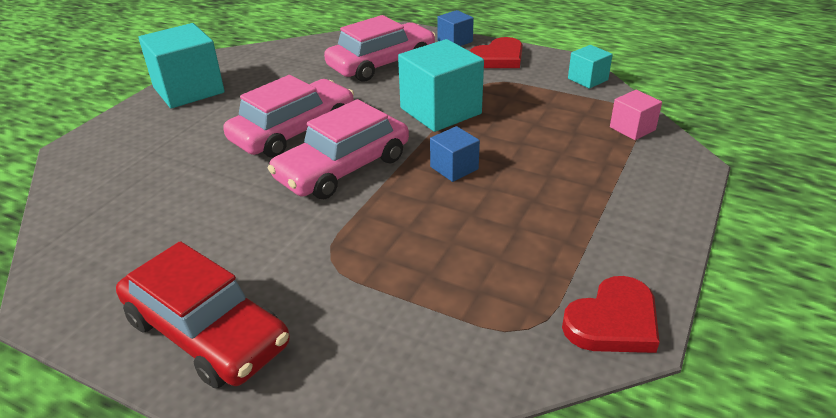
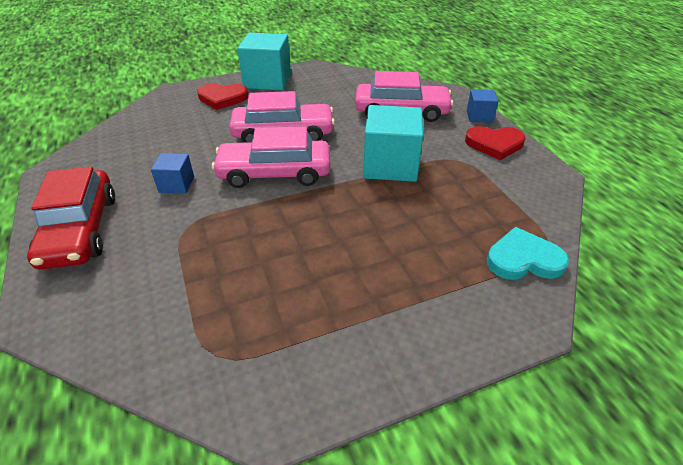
camera: 40 degrees right, 5 degrees up
(454, 168) = (338, 212): blue cube -> blue cube (176, 184)
(587, 79) = (547, 197): turquoise cube -> none
(613, 321) = (271, 398): red heart -> red heart (222, 98)
(632, 128) = (523, 259): pink cube -> turquoise heart

